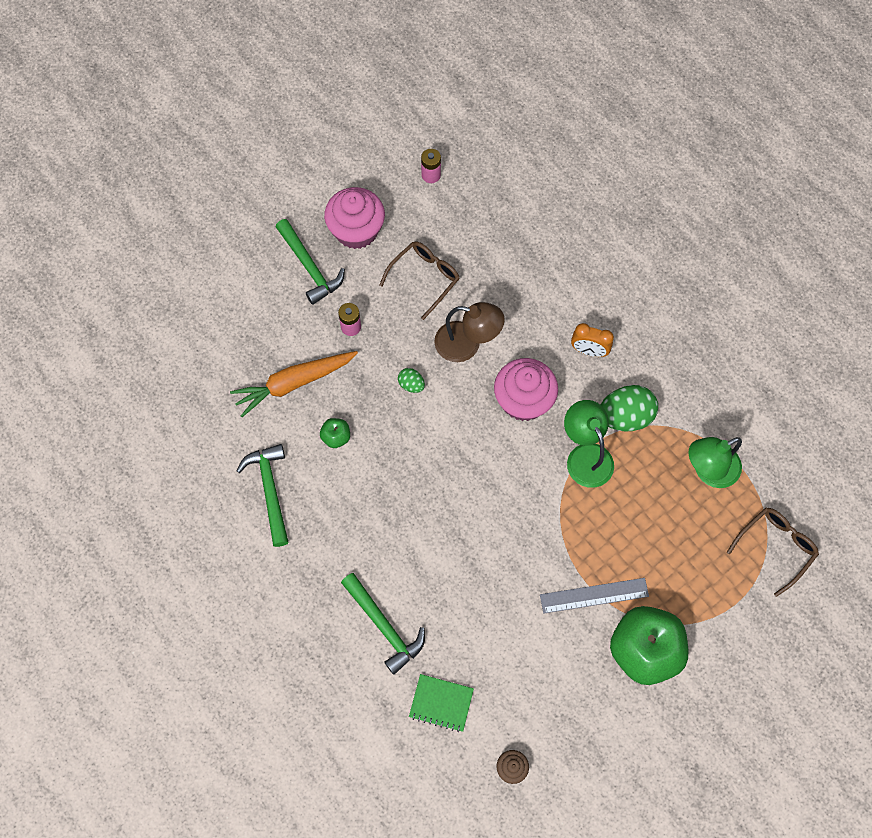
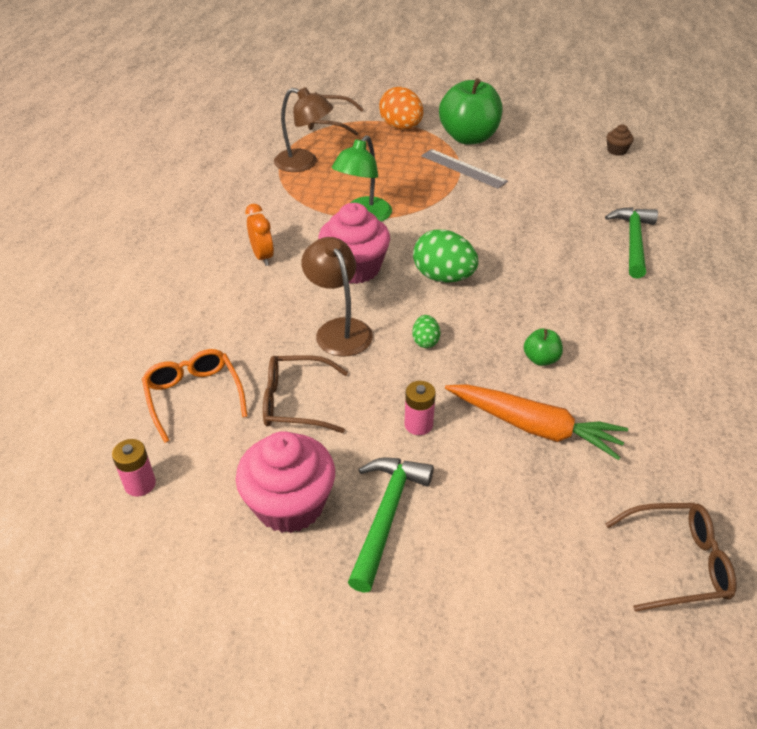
camera: 130 degrees left, 25 degrees down
(164, 369) = (678, 563): none -> brown glasses
(270, 491) = (649, 370): green hammer -> none
(441, 703) = (632, 192): green notebook -> none
(476, 232) = (194, 396): none -> orange glasses
(625, 417) = (304, 213): green egg -> green egg (443, 277)
(708, 471) = (304, 163): green lamp -> brown lamp
(713, 605) = (401, 127): none -> orange egg

